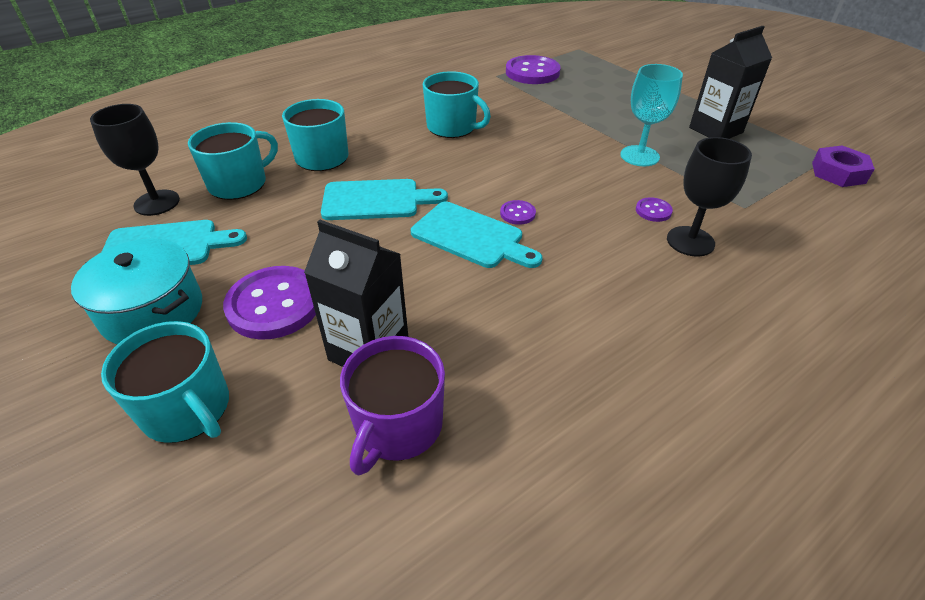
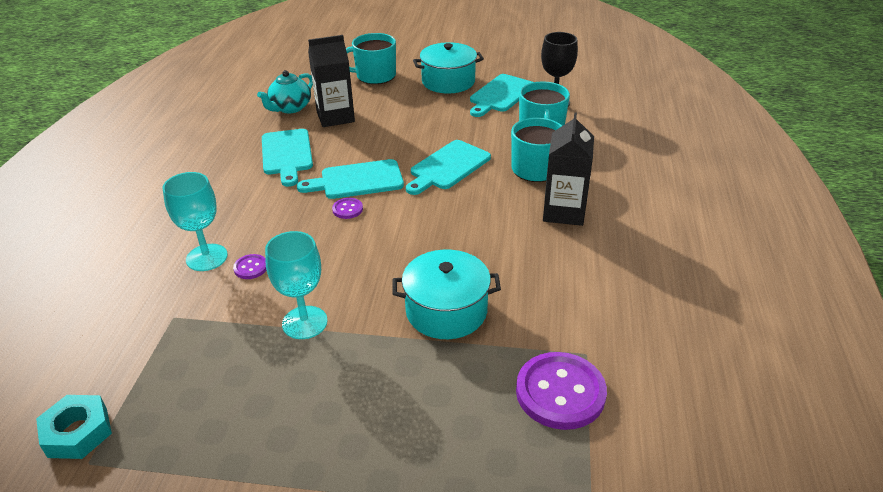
camera: 135 degrees right, 5 degrees down
(274, 304) = (404, 107): purple button -> none
(397, 426) = (290, 108): purple mug -> turquoise teapot
(452, 127) = (502, 250): turquoise mug -> none
(502, 322) = (287, 154): none -> turquoise cutting board
(539, 119) = (446, 311): none -> turquoise pot
(690, 241) = (207, 257): black goblet -> turquoise goblet
(715, 130) = (247, 424): black carton -> black carton (564, 212)
(838, 173) = (78, 432): purple nut -> turquoise nut

